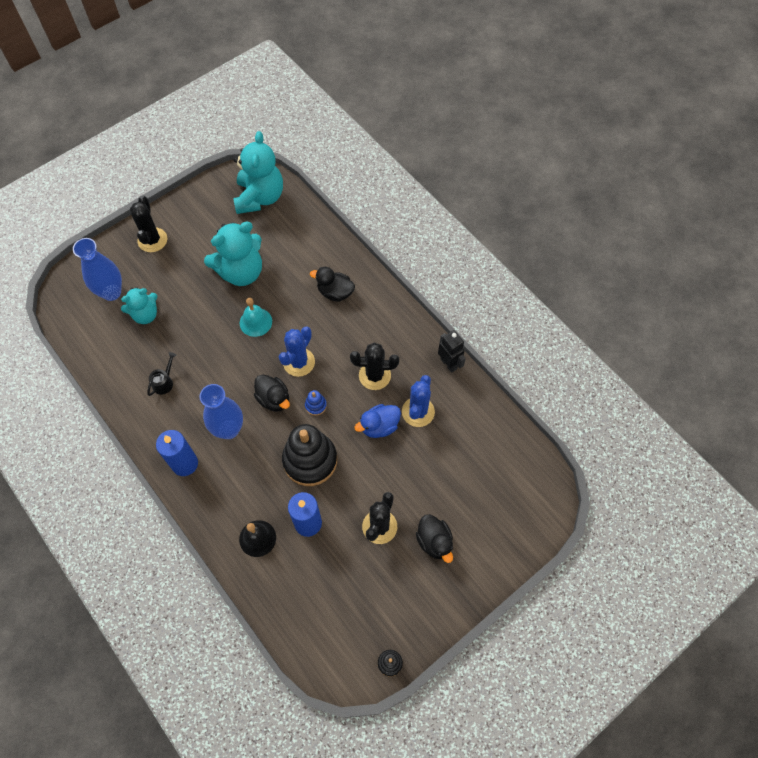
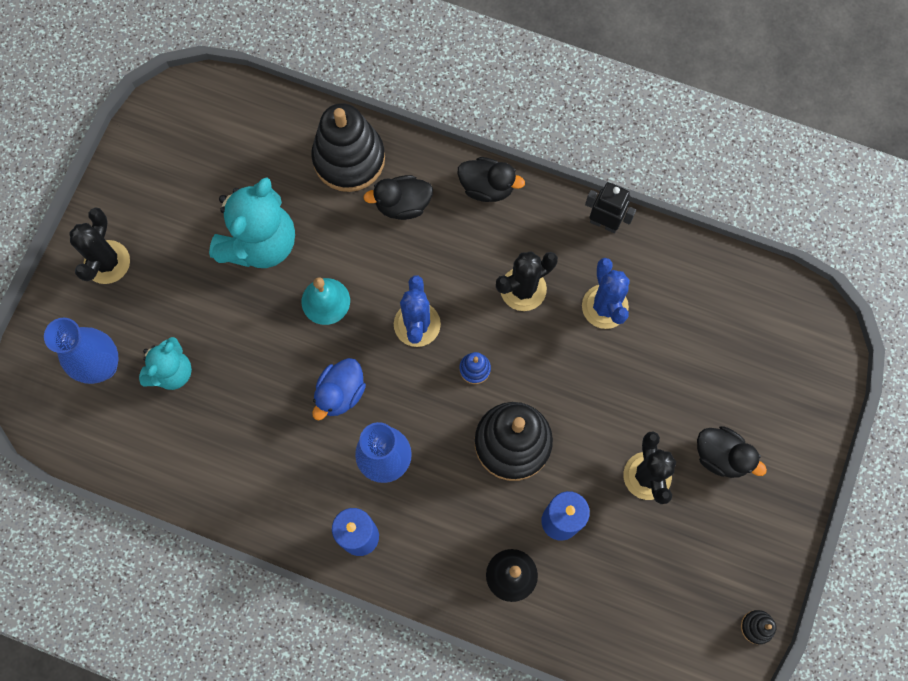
camera: 30 degrees left, 10 degrees up
(152, 240) = (107, 262): black cactus -> black cactus turned 45 degrees clockwise
(164, 382) = (260, 447): black watering can -> none
(260, 197) = (214, 123): turquoise teddy bear -> none
(274, 399) = (417, 390): black duck -> black duck (487, 187)
(321, 252) = (349, 159): none -> black stacking toy
(379, 426) = (569, 351): blue duck -> blue duck (340, 393)

